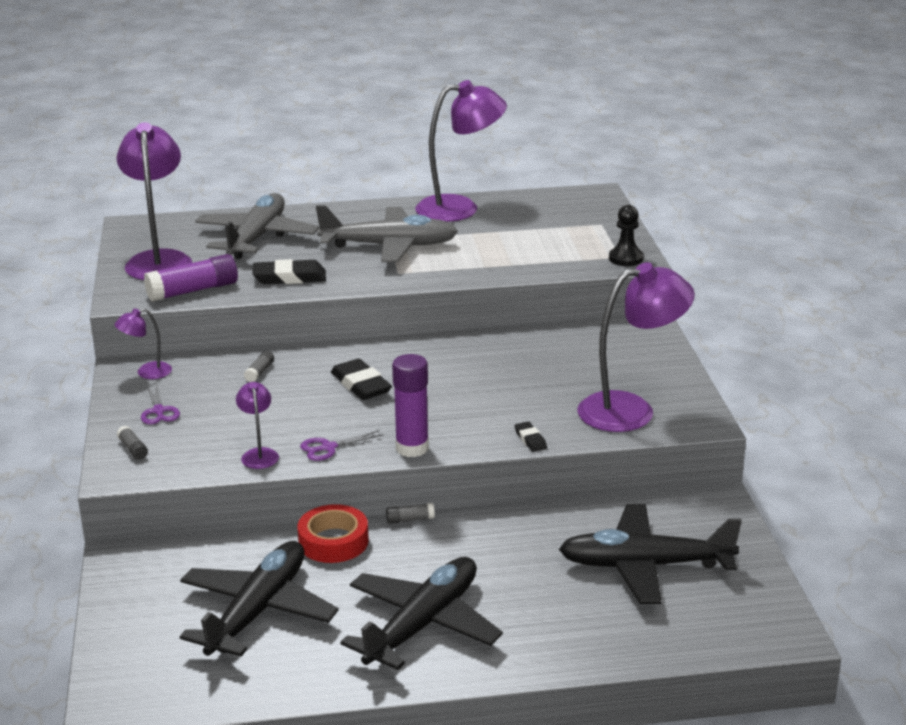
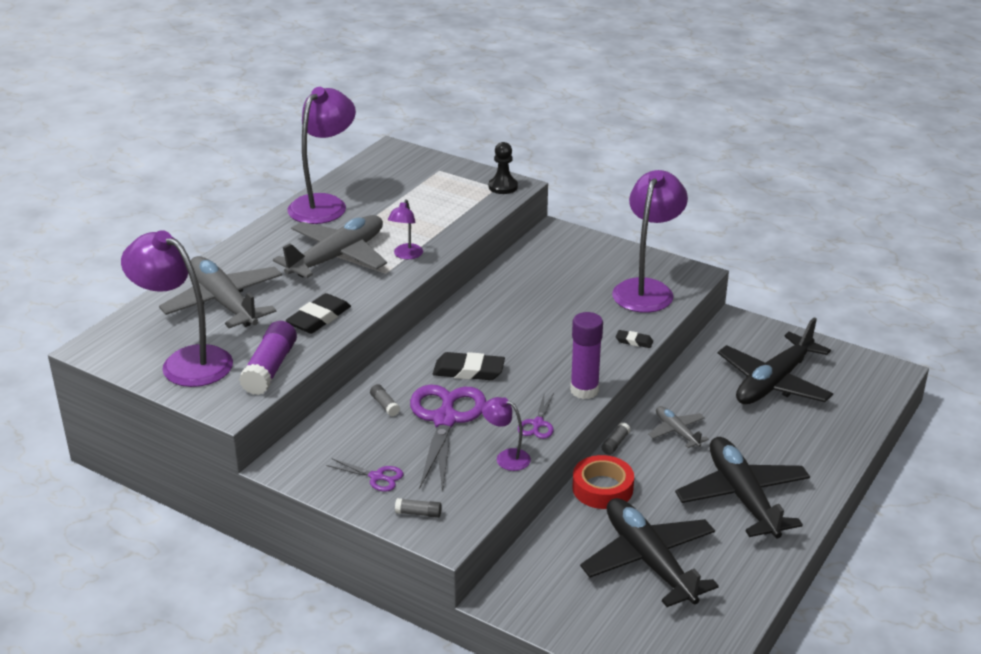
camera: 50 degrees left, 5 degrees up
(147, 372) = (305, 457): purple lamp -> purple lamp (406, 255)
(275, 405) = (445, 420): none -> purple scissors
(476, 544) = (676, 431): none -> grey plane

